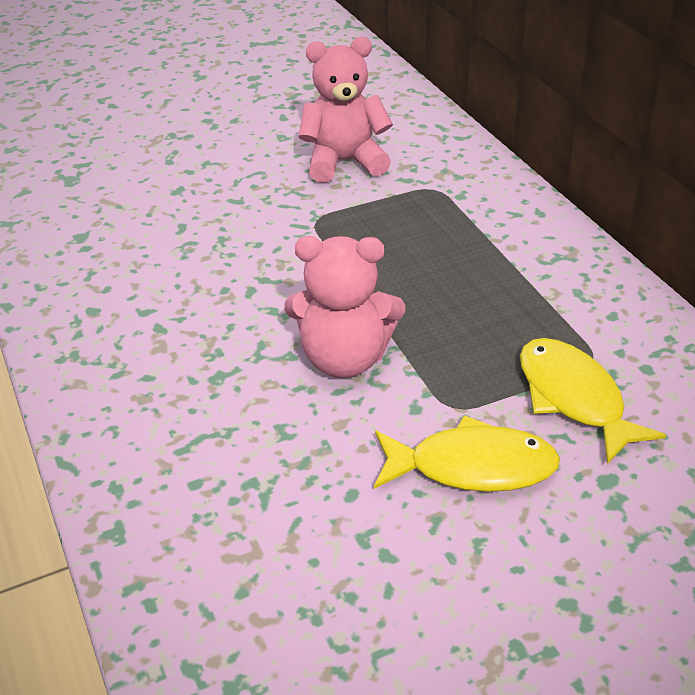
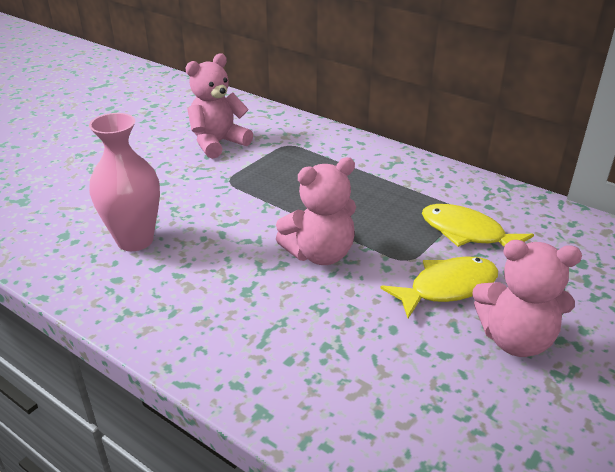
camera: 30 degrees left, 5 degrees down
(147, 267) = (135, 240): none -> pink vase
(501, 575) = (515, 339): none -> pink teddy bear

